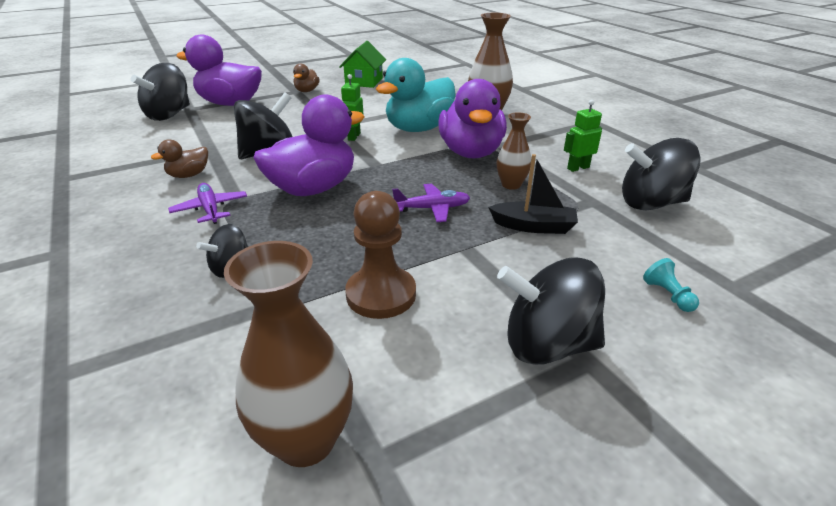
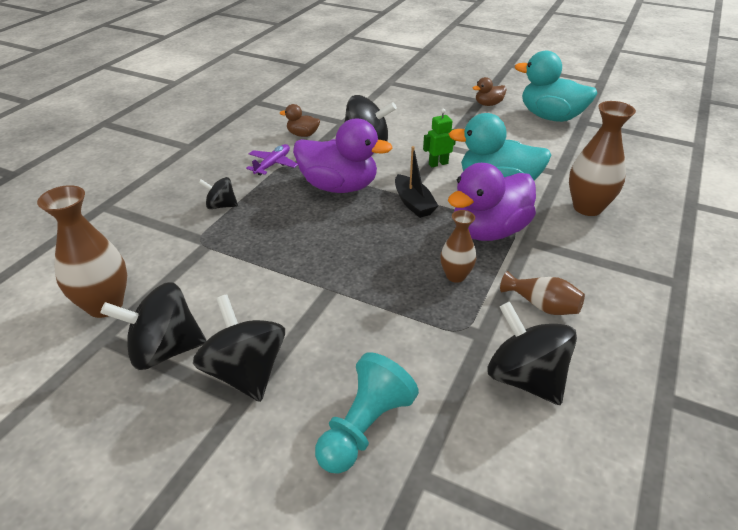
camera: 55 degrees right, 5 degrees up
(169, 115) = (370, 81): black spinning top -> black spinning top (165, 350)
(230, 103) = (418, 90): purple duck -> none
(364, 82) = (550, 117): green house -> turquoise duck
(381, 294) = (242, 275): brown pawn -> none
(432, 208) = (369, 250): purple plane -> none
(533, 226) = (398, 313): black boat -> black boat (413, 203)
(578, 168) = (542, 305): green robot -> brown vase
(668, 295) = (364, 427): turquoise pawn -> turquoise pawn, size x2.14

